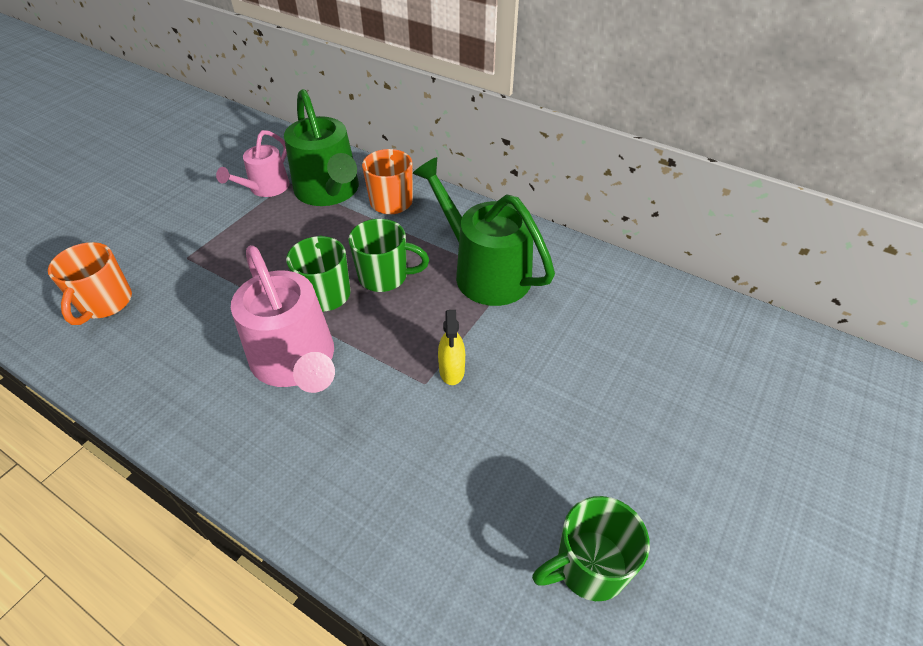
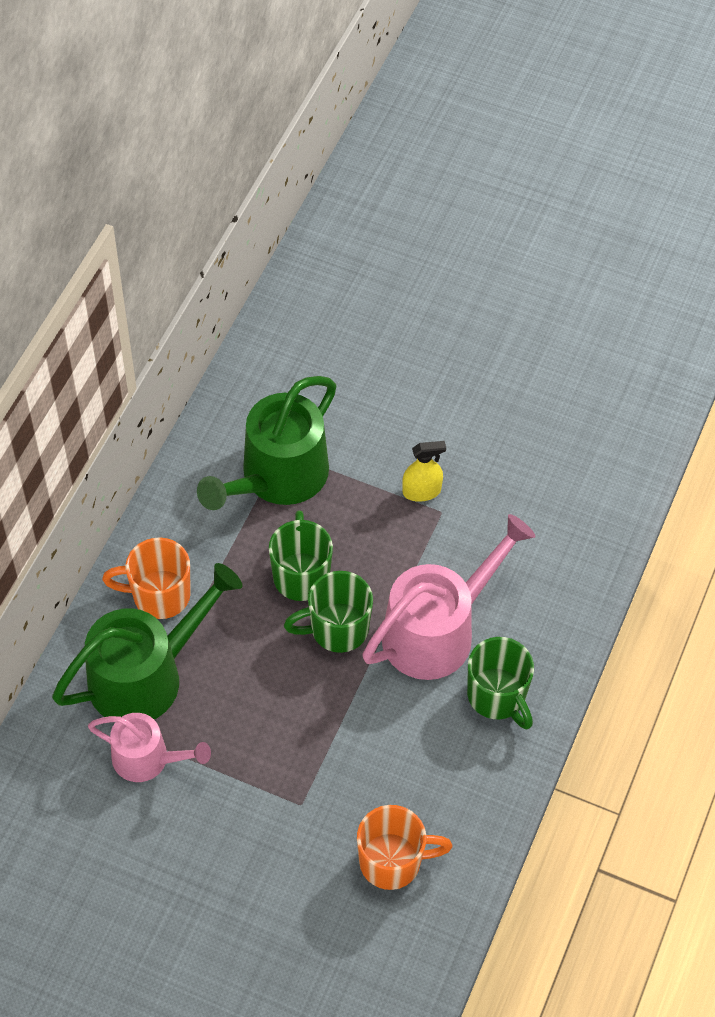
camera: 100 degrees left, 10 degrees up
(589, 566) = (585, 380): green mug -> green mug (497, 696)

